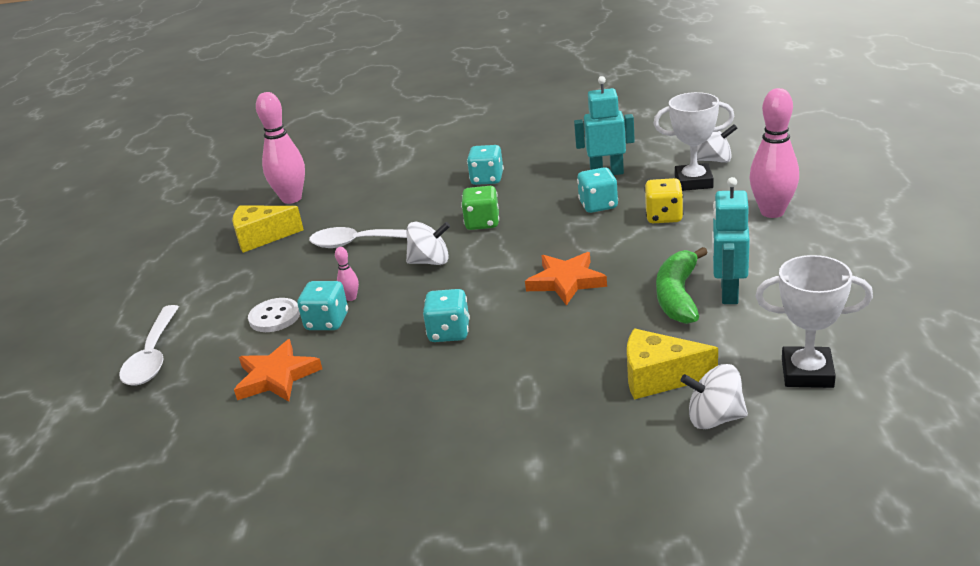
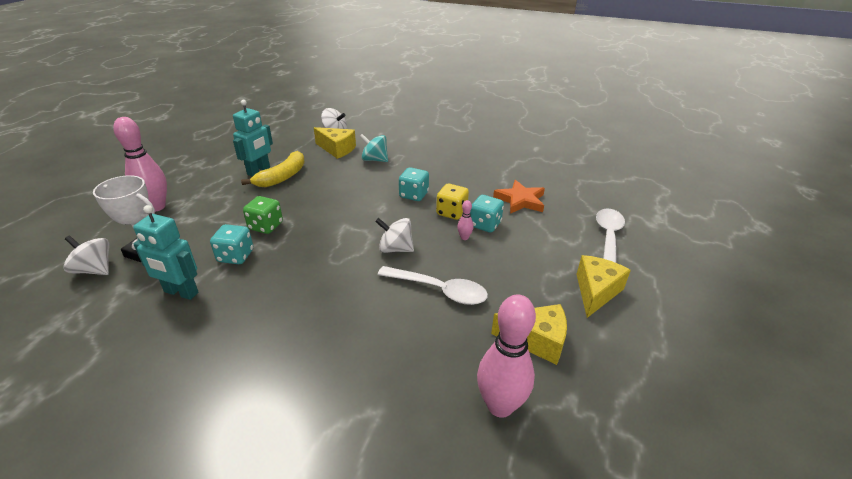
camera: 165 degrees left, 5 degrees up
(193, 289) = (596, 292): none -> yellow cheese
(274, 317) = (522, 240): white button -> none
(482, 223) = (331, 273): green dice -> green dice (266, 226)
(487, 179) = (278, 335): turquoise dice -> none
(565, 377) = (374, 160): none -> turquoise spinning top
(566, 281) = (325, 203): orange star -> none
(664, 217) = (213, 228): yellow dice -> yellow dice (451, 212)
(678, 296) = (282, 177): green banana -> yellow banana
(807, 373) = (282, 136): white trophy -> none

